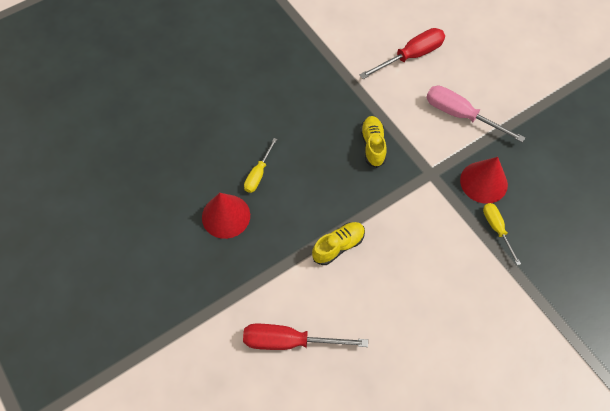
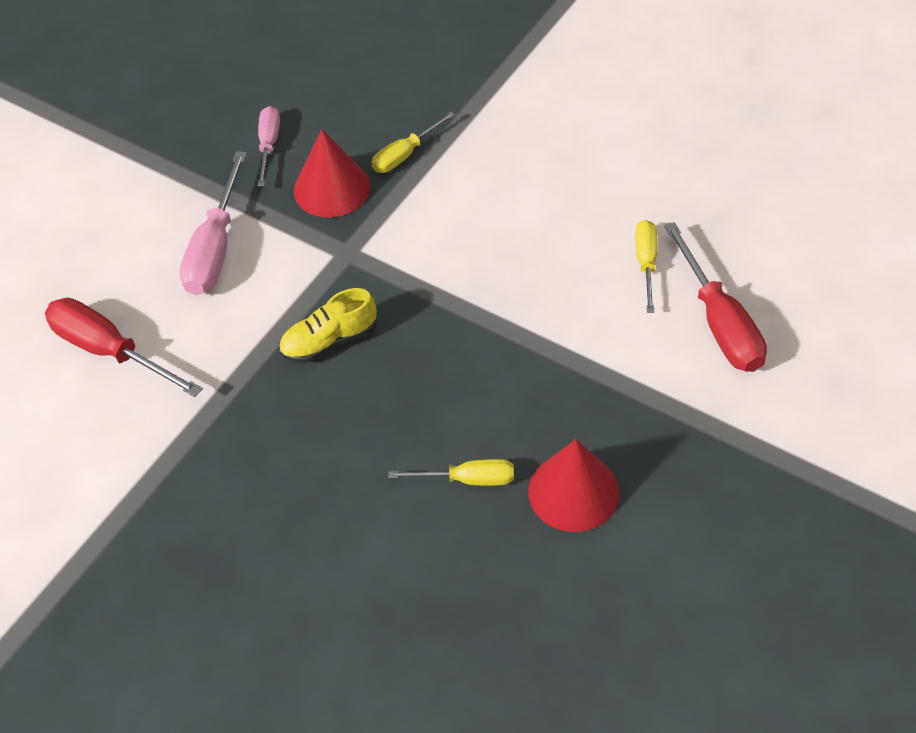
camera: 110 degrees left, 10 degrees down
(338, 246) = (537, 320): yellow shoe -> none
(352, 323) = (646, 263): none -> yellow screwdriver
(532, 162) = (269, 145): none -> pink screwdriver

